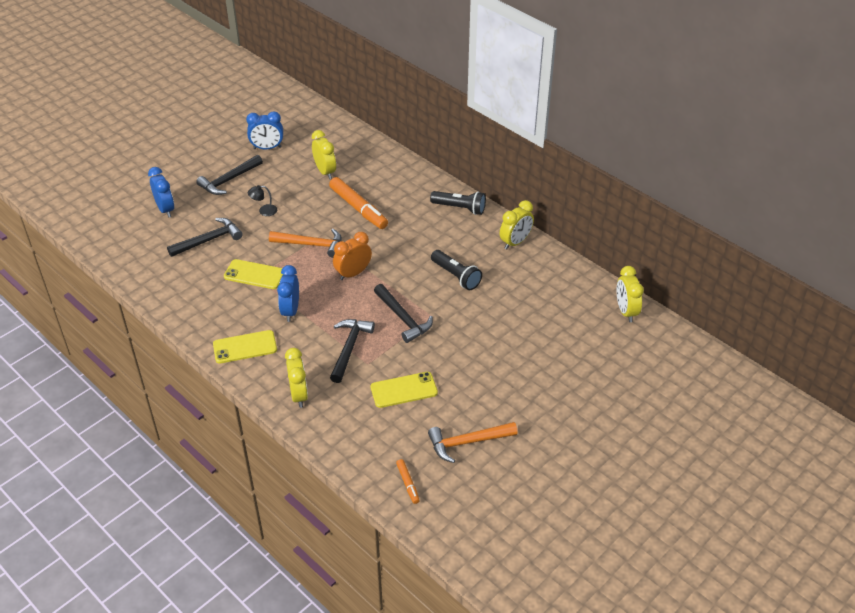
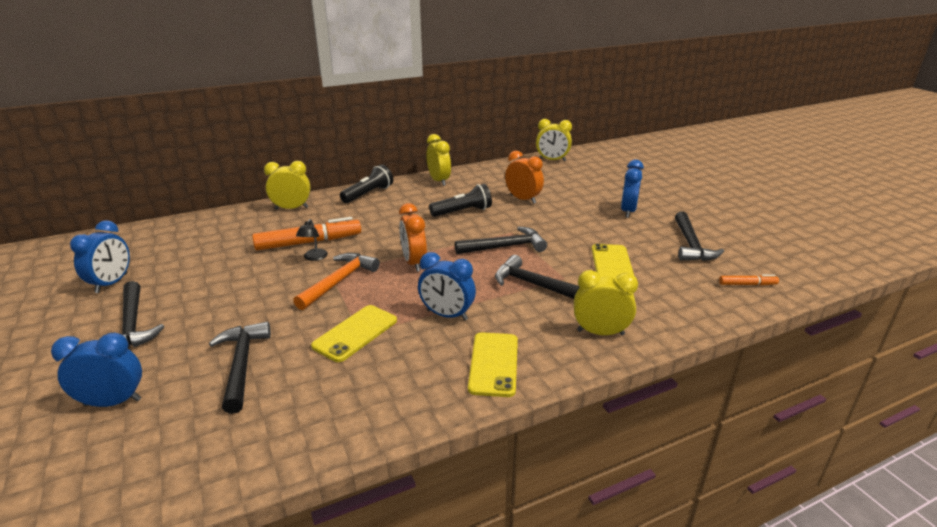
camera: 70 degrees left, 15 degrees down
(264, 211) = (236, 306): black lamp -> black lamp (314, 258)
(325, 172) = (218, 251): yellow clock -> yellow clock (291, 208)
(467, 442) = (690, 245): orange hammer -> black hammer
(505, 309) = (523, 199): none -> orange clock
(520, 390) = (628, 211): none -> blue clock

